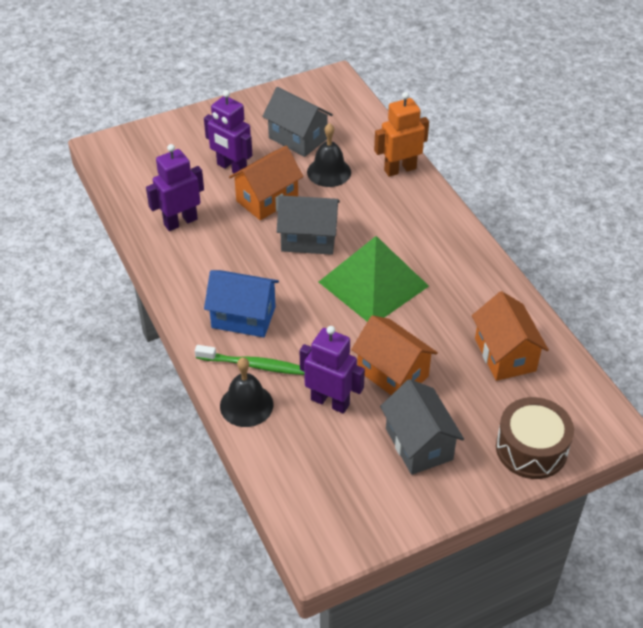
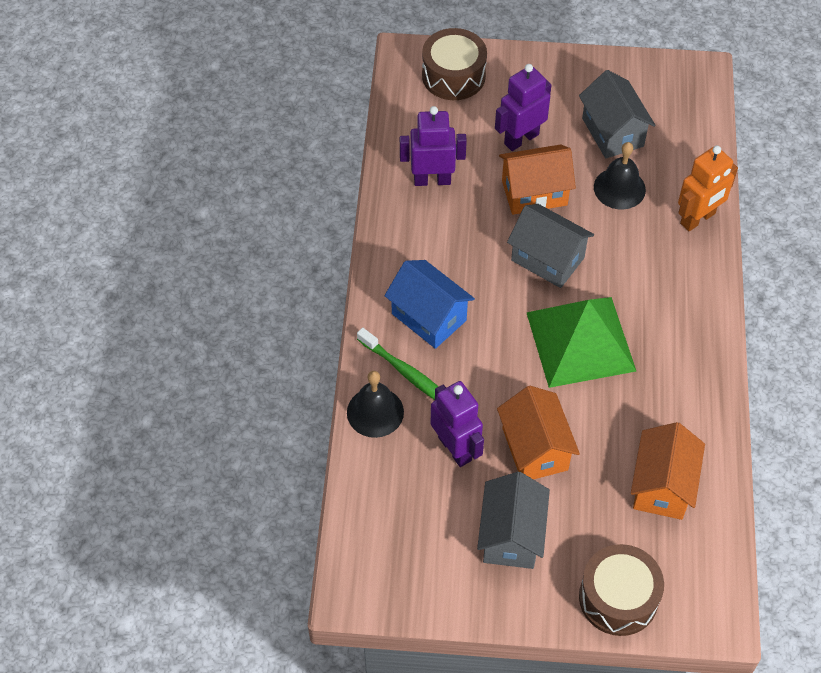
camera: 30 degrees right, 10 degrees up
(149, 146) = (453, 75): none -> brown drum
(231, 168) = (521, 139): purple robot -> purple robot turned 75 degrees clockwise
(400, 169) = (698, 219): orange robot -> orange robot turned 135 degrees clockwise

